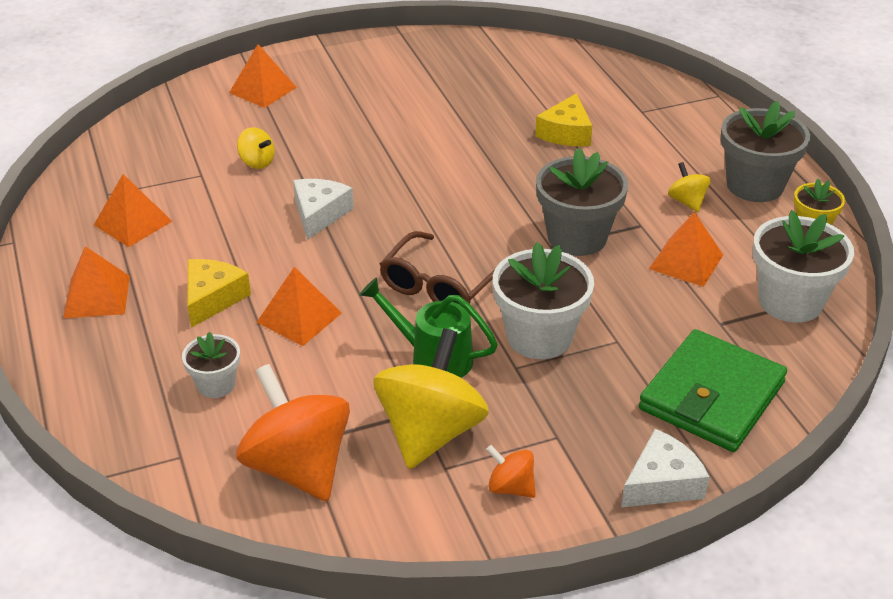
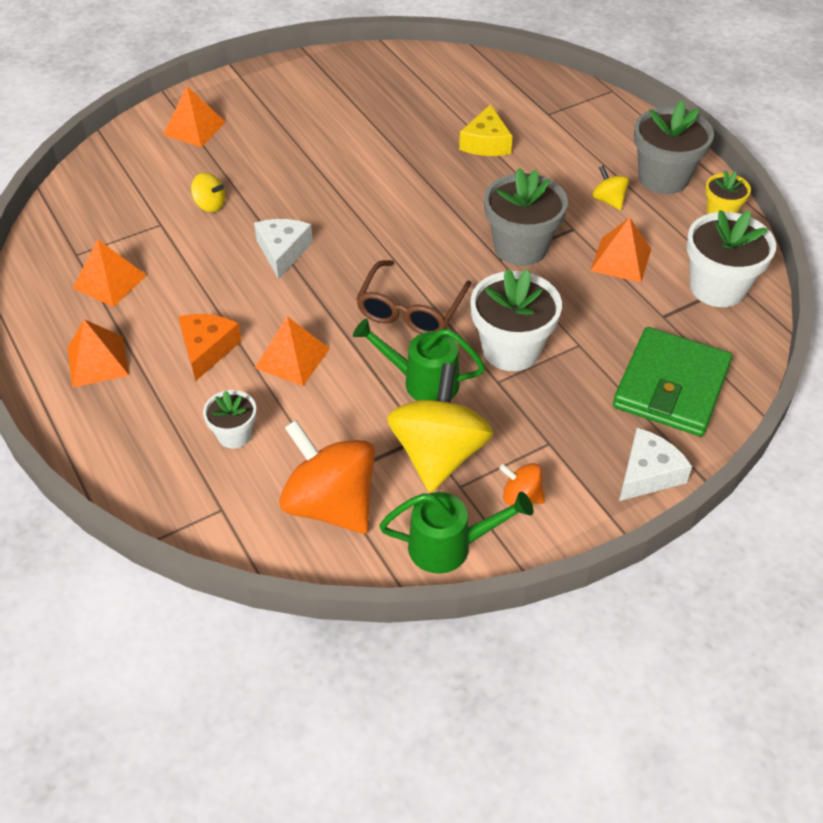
camera: 10 degrees left, 10 degrees up
(213, 298) = (207, 349): yellow cheese -> orange cheese
(415, 528) = (449, 546): none -> green watering can

